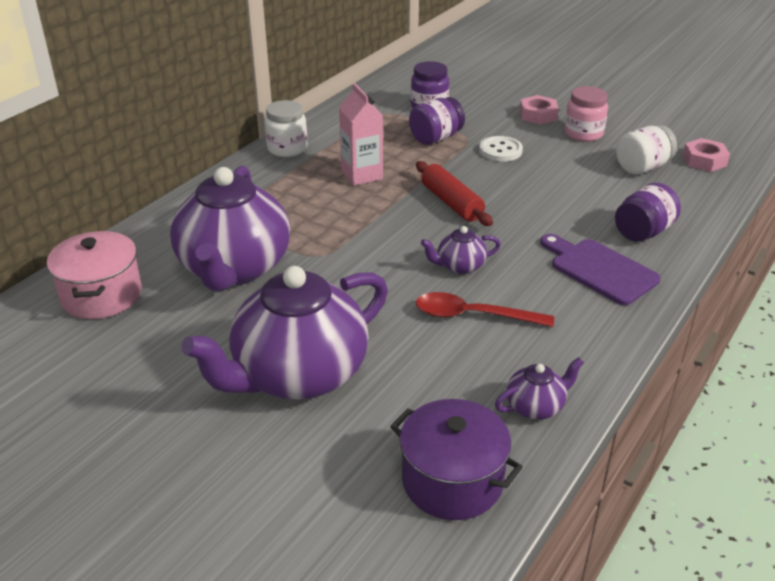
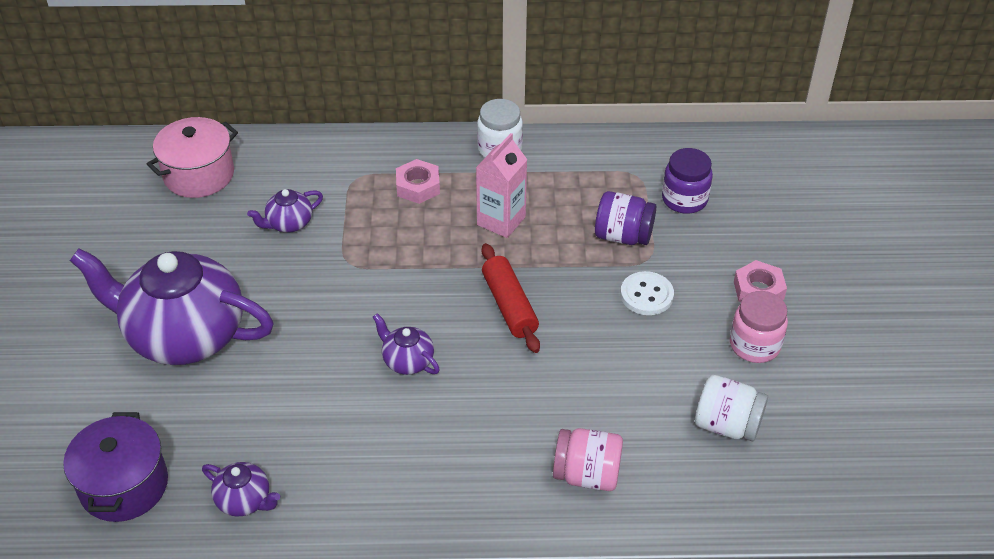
camera: 55 degrees right, 10 degrees up
(234, 268) = (289, 223): purple teapot -> purple teapot, size x0.42
(451, 203) = (509, 305): red rolling pin -> red rolling pin turned 45 degrees counterclockwise
(473, 315) = (339, 404): red spoon -> none
(599, 269) = (485, 465): purple cutting board -> none
(643, 232) = (587, 474): purple jar -> pink jar
(704, 160) = (801, 475): pink nut -> pink nut (418, 186)

